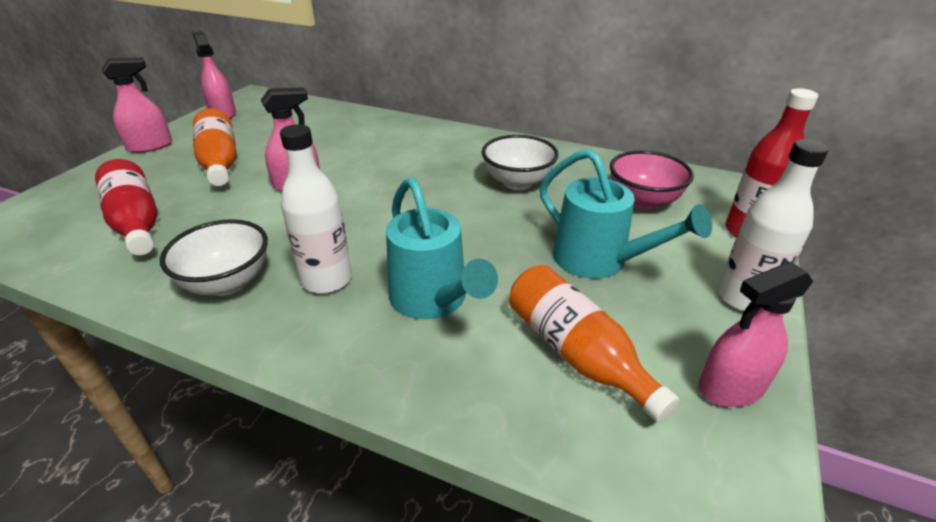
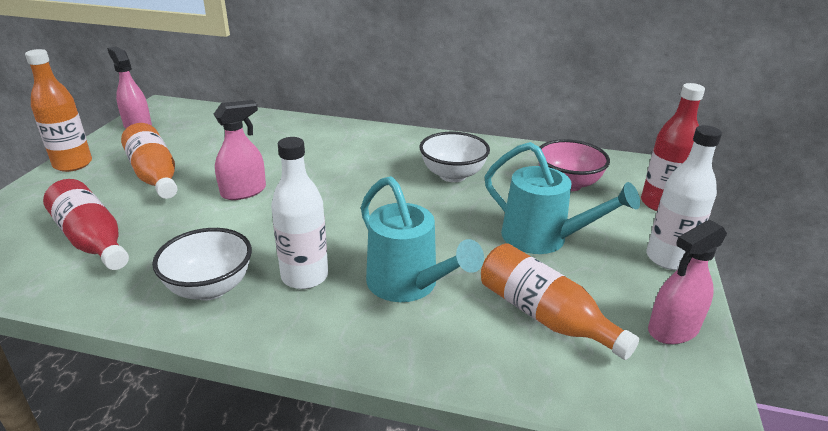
camera: 10 degrees left, 5 degrees down
(150, 146) = (73, 164): pink spray bottle -> orange bottle

